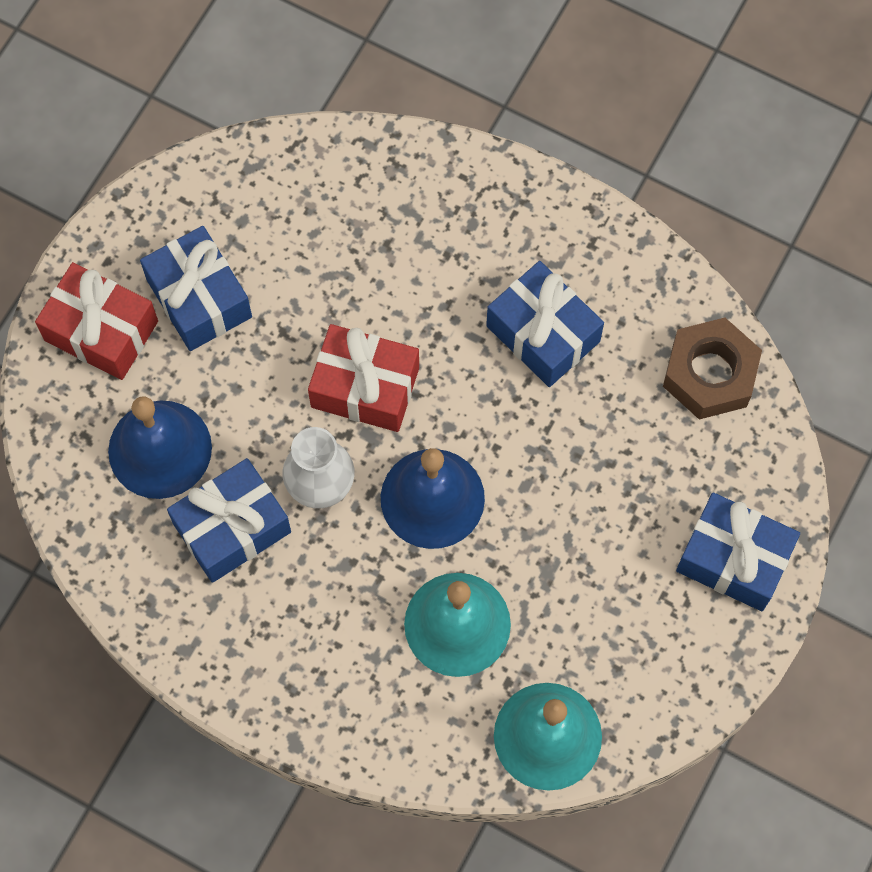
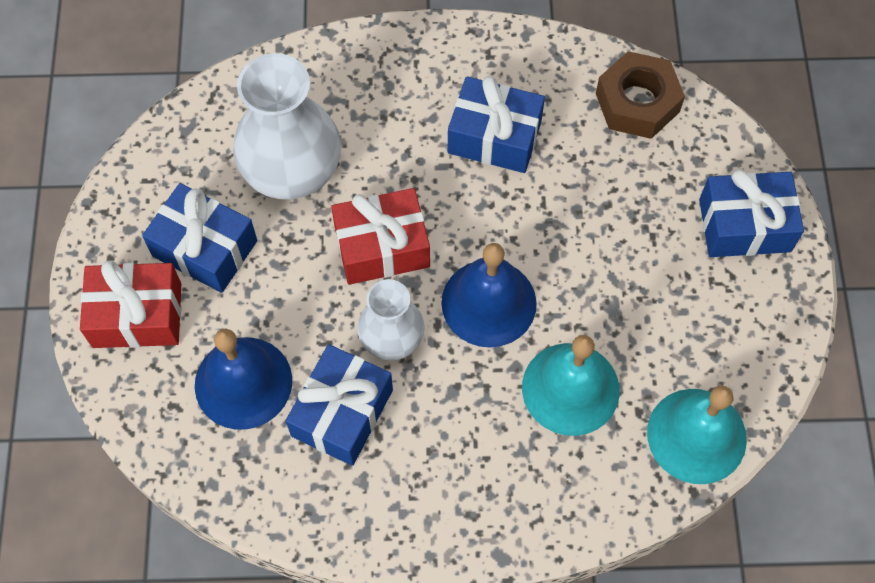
camera: 30 degrees left, 5 degrees down
(325, 263) = (292, 170): none -> white vase

